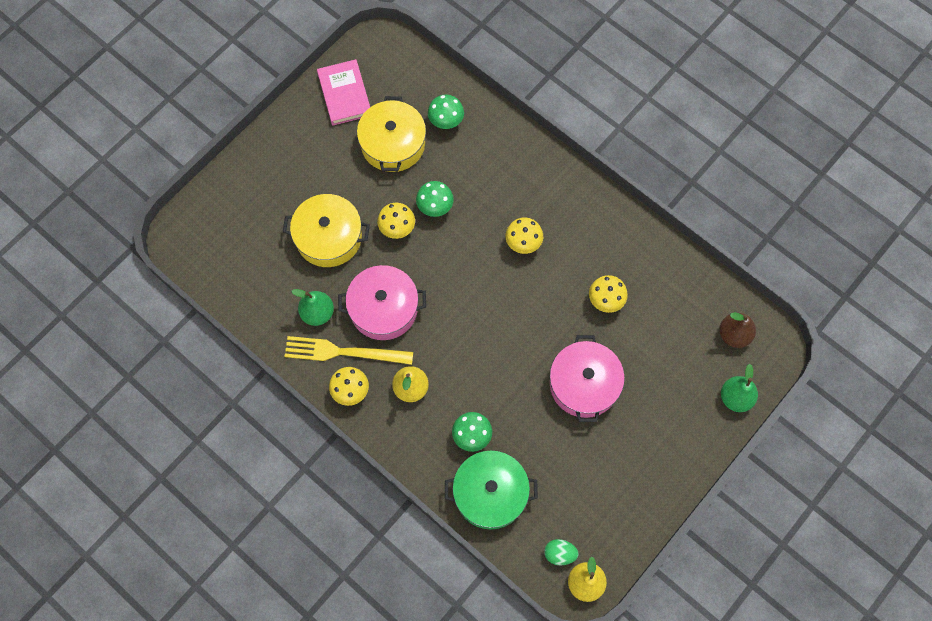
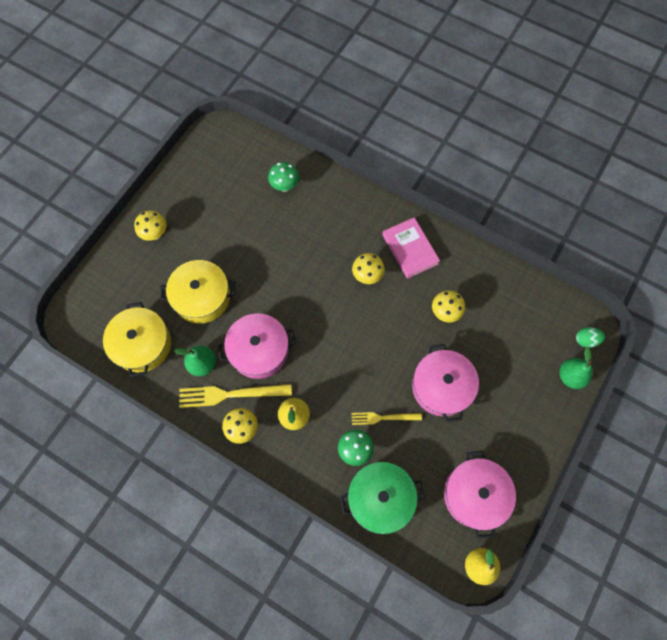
camera: 10 degrees left, 0 degrees up
(344, 94) = (196, 176): pink book -> pink book (410, 249)
(393, 144) = (243, 210): yellow pot -> yellow pot (142, 344)
(397, 229) = (259, 281): yellow mushroom -> yellow mushroom (155, 234)
(435, 208) = (288, 258): green mushroom -> none
(510, 407) = (383, 417): none -> yellow fork
(559, 553) = (451, 542): green egg -> green egg (586, 340)
(596, 508) = (475, 495): none -> pink pot
(734, 335) = (557, 323): brown pear -> none

